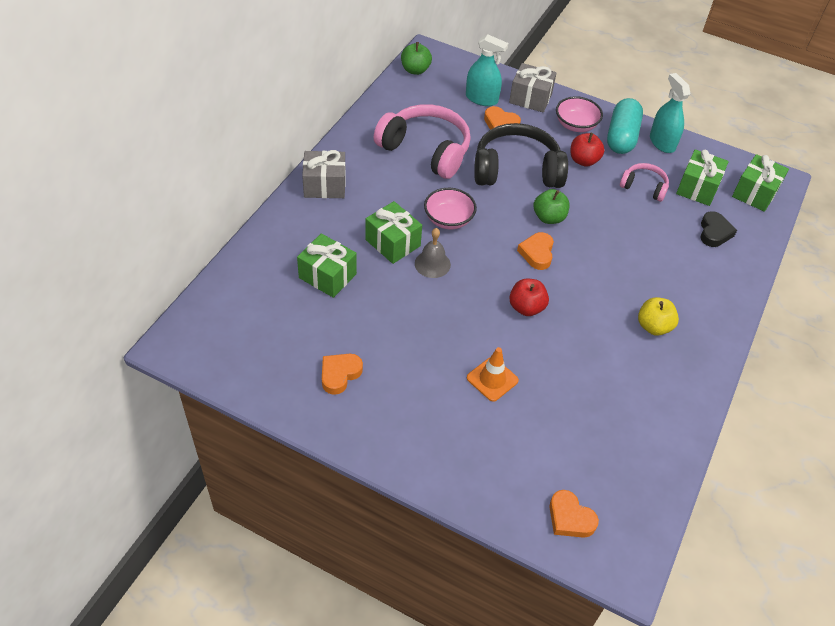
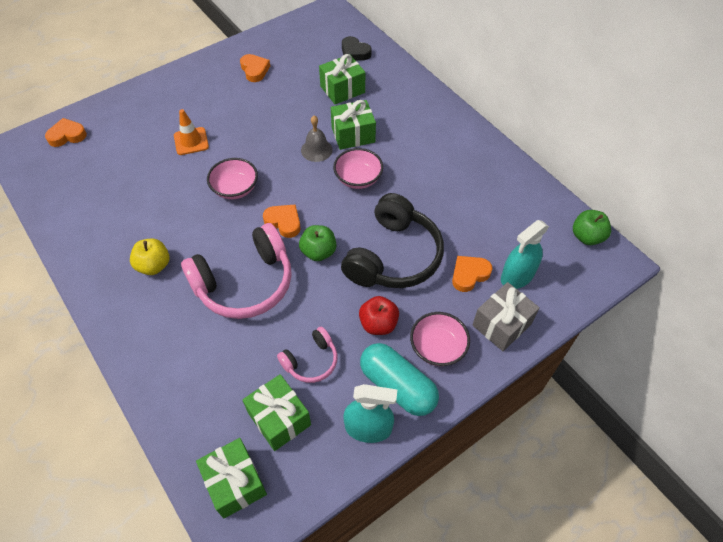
camera: 120 degrees right, 5 degrees up
(324, 185) = (440, 116): grey gift -> none
(426, 150) = (454, 197): pink headphones -> pink headphones (245, 283)
(526, 307) = (235, 188): red apple -> pink bowl
(714, 232) = (212, 391): black heart -> black heart (355, 52)

